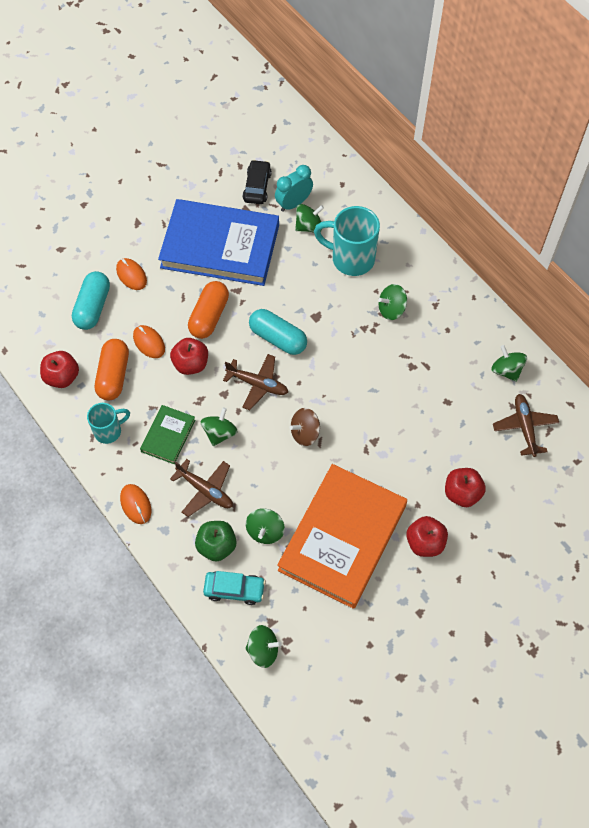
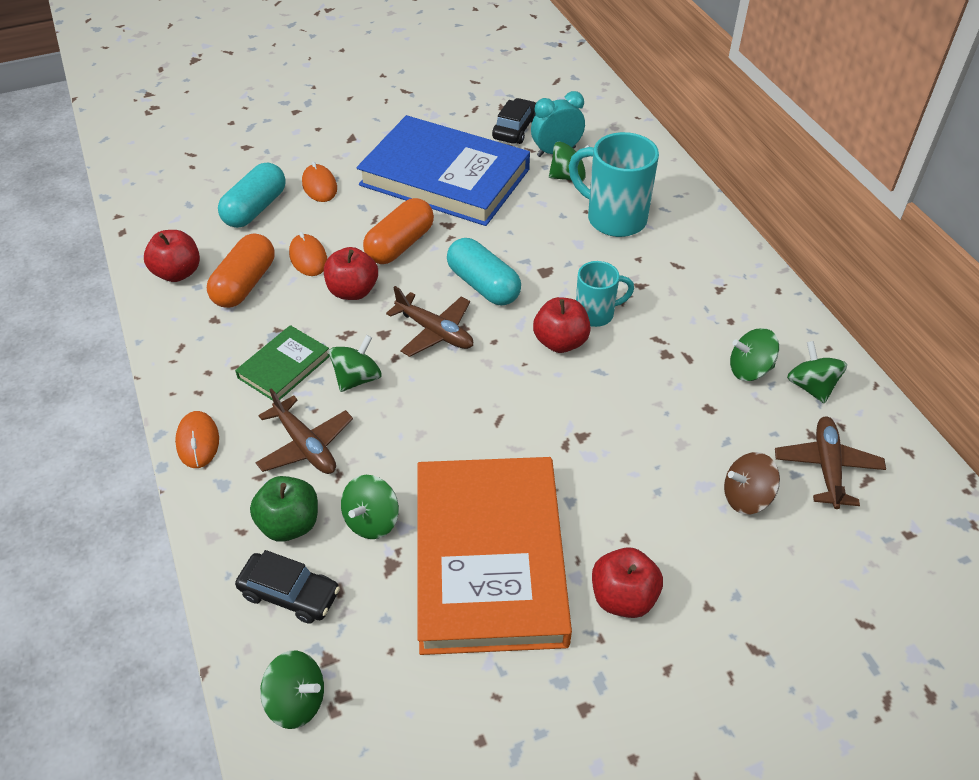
camera: 15 degrees right, 15 degrees down
(109, 431) = (206, 344): turquoise mug -> turquoise mug (596, 314)
(234, 589) = (289, 594): turquoise car -> black car
(305, 433) = (480, 404): brown spinning top -> brown spinning top (746, 497)
(342, 538) = (489, 558): orange book -> orange book turned 45 degrees counterclockwise
(391, 309) = (654, 283): green spinning top -> green spinning top (749, 369)
(462, 493) = (703, 538): red apple -> red apple (560, 342)

